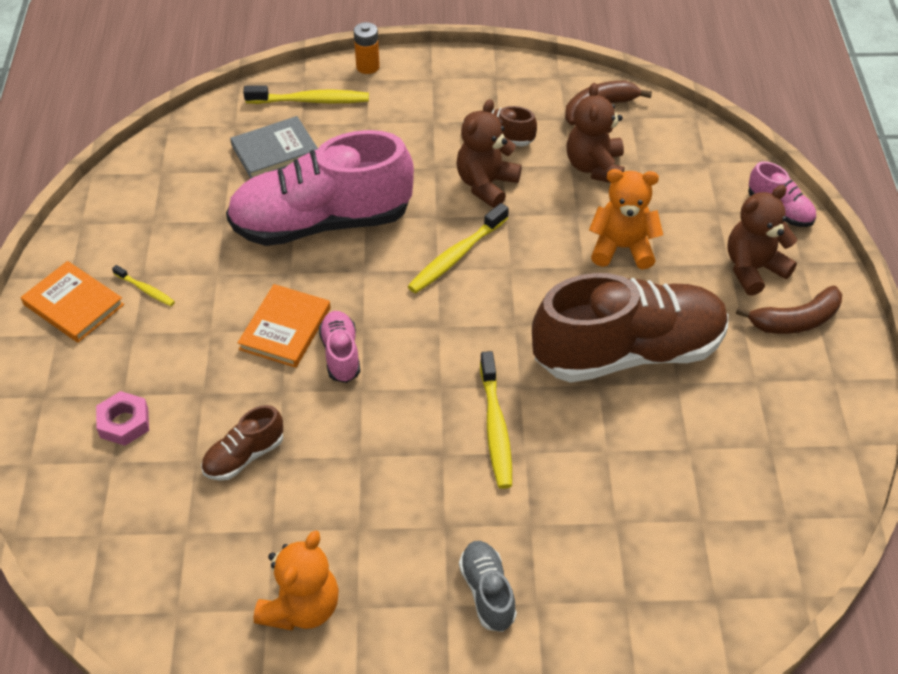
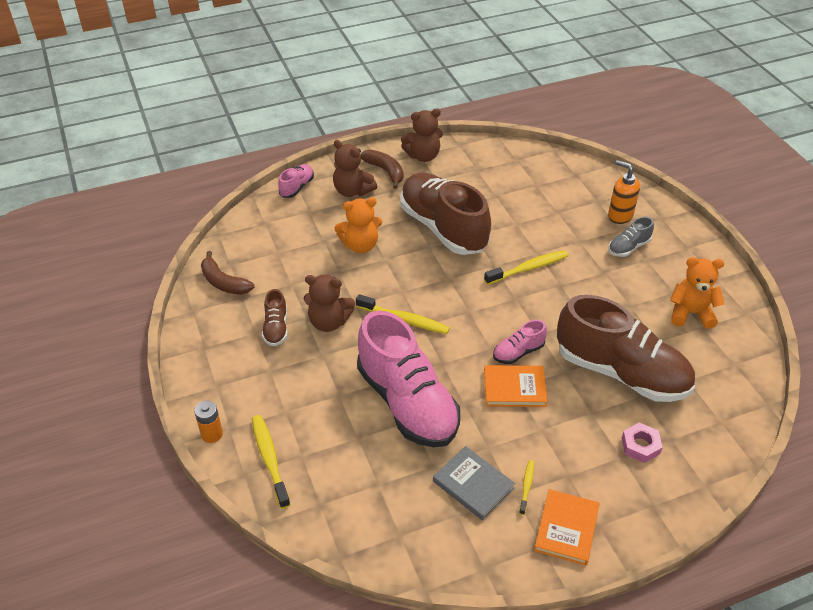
camera: 110 degrees left, 5 degrees down
(244, 456) = (621, 372): brown shoe -> brown shoe, size x2.32
(275, 151) = (341, 461): grey book -> grey book (473, 485)
(574, 619) = (620, 215): none -> orange soap dispenser
(594, 167) = (289, 272): brown teddy bear -> brown teddy bear (423, 156)
(622, 248) = (360, 245): orange teddy bear -> orange teddy bear turned 90 degrees counterclockwise

